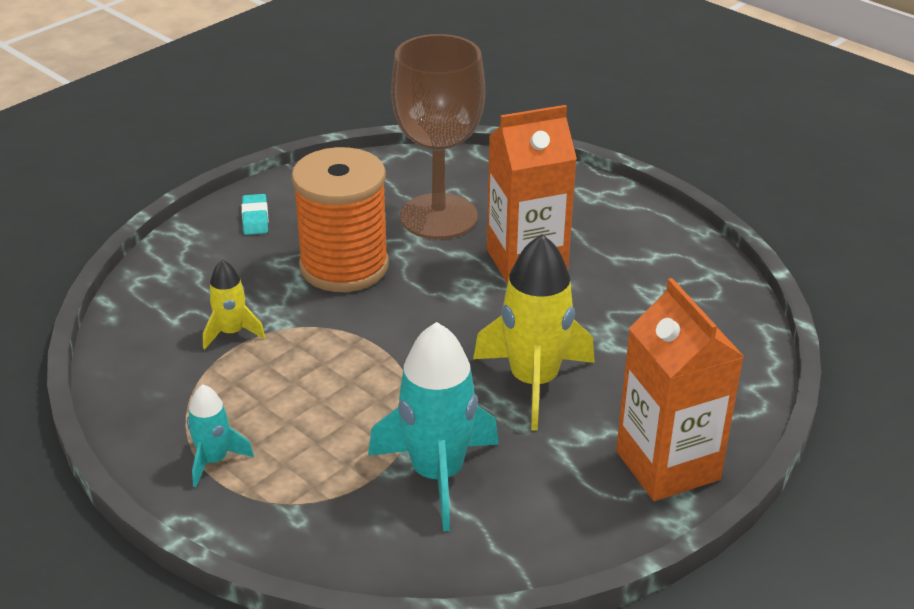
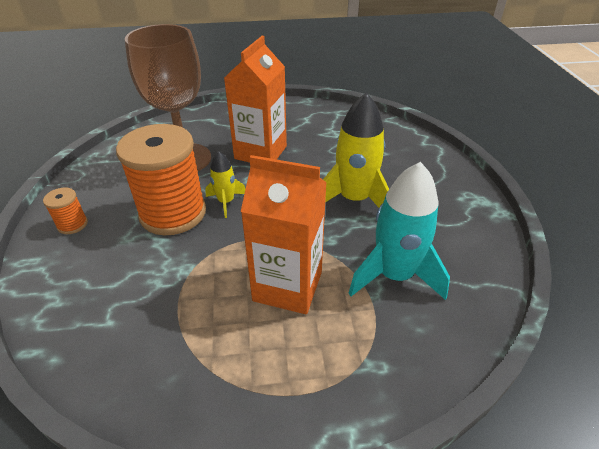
camera: 50 degrees left, 5 degrees up
(214, 460) = (279, 383): turquoise rocket -> none
(232, 332) = (162, 297): yellow rocket -> yellow rocket (226, 202)
(255, 218) = (72, 224): turquoise eraser -> orange spool
(667, 465) = (456, 192): orange carton -> orange carton (287, 286)

